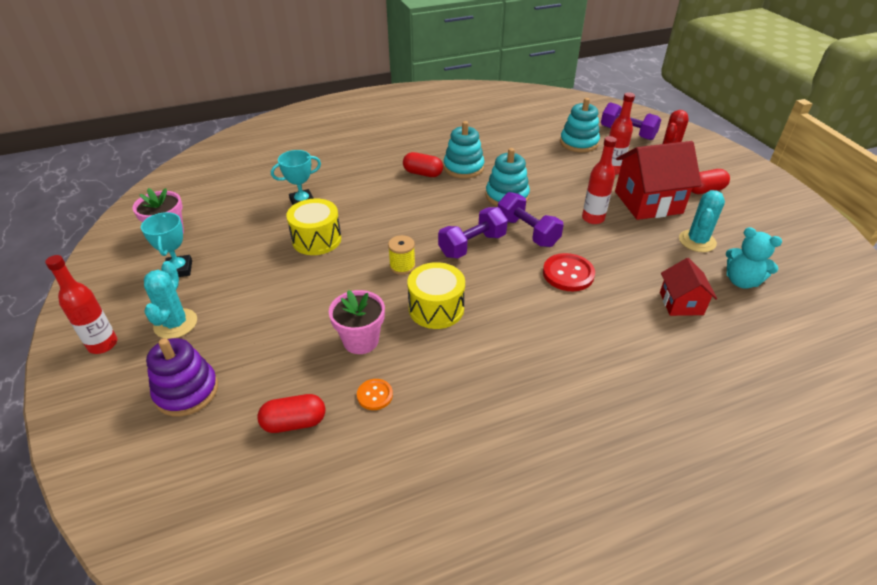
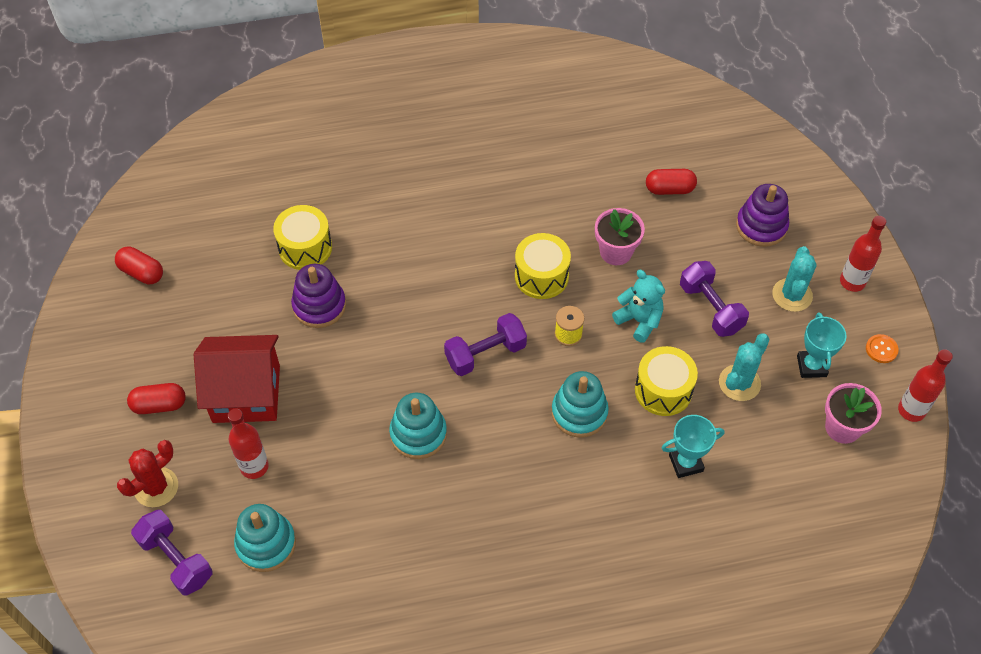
camera: 170 degrees left, 15 degrees up
(375, 395) = (606, 201): orange button -> orange button (881, 349)
(423, 173) = (519, 502): red capsule -> red capsule (142, 272)
(463, 168) = (459, 506): turquoise stacking toy -> turquoise stacking toy (579, 413)
(527, 232) = (416, 365): purple dumbbell -> purple dumbbell (711, 308)
(568, 274) = (396, 298): red button -> none
(593, 218) = (329, 375): red bottle -> red bottle (911, 410)
(633, 260) = (319, 306): none -> purple stacking toy
(681, 303) = (305, 248): red house -> yellow drum
(697, 241) = (233, 322): turquoise cactus -> turquoise cactus (739, 383)
(741, 281) = (228, 263): turquoise teddy bear -> turquoise teddy bear (639, 320)

